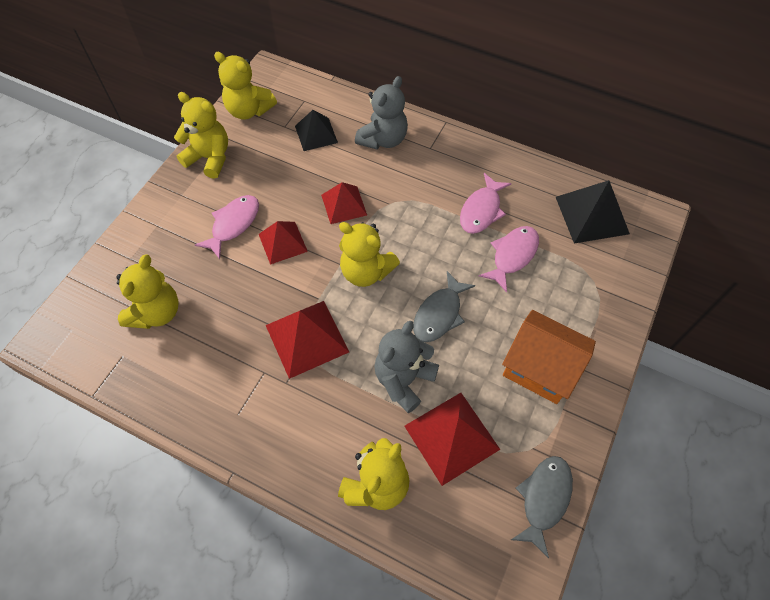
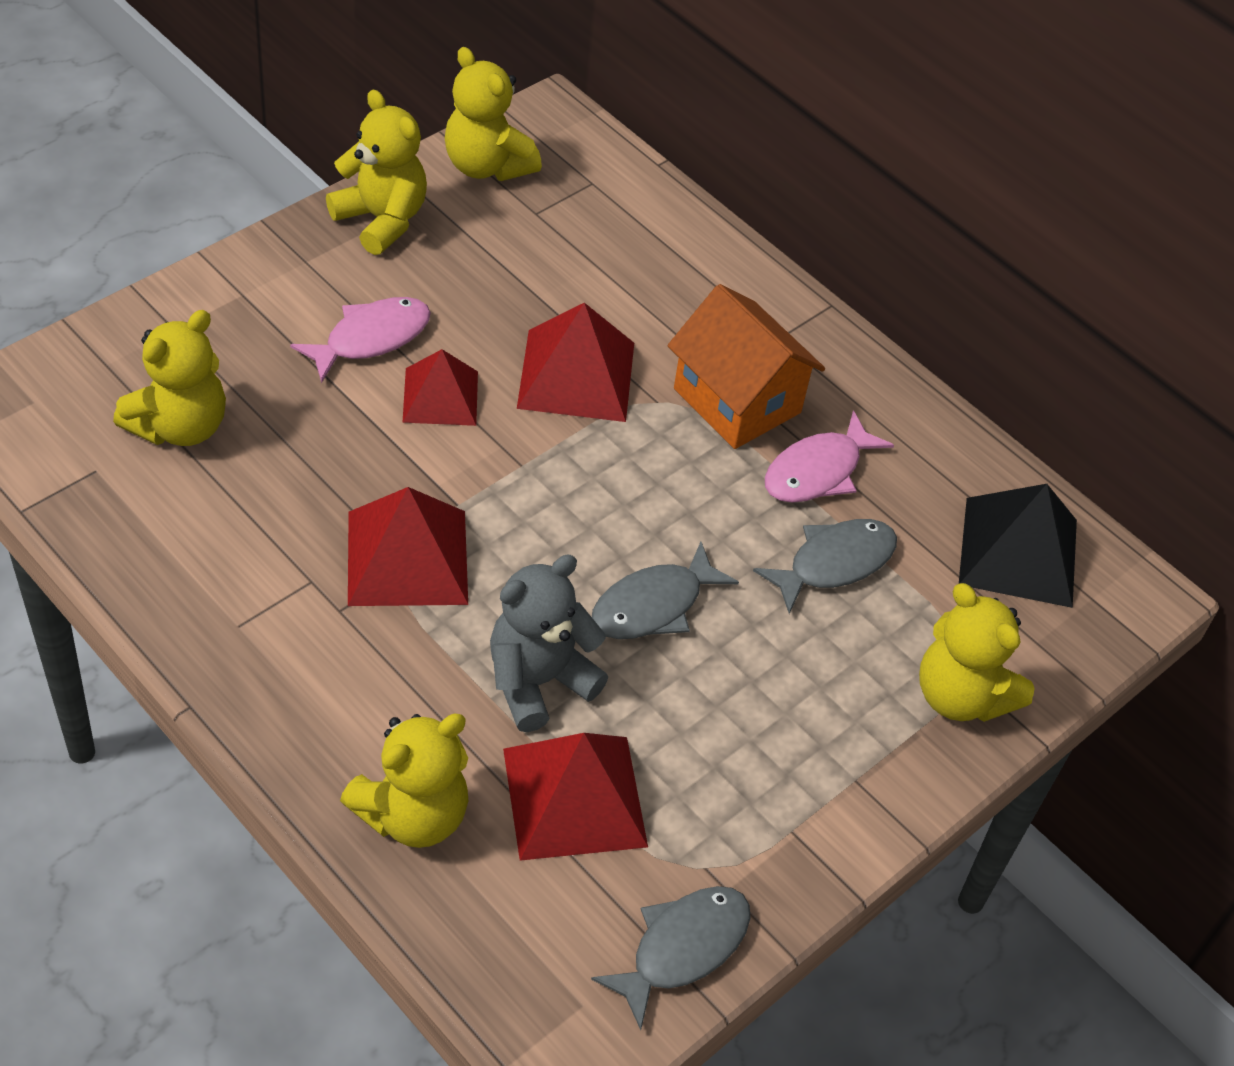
camera: 15 degrees right, 10 degrees down
(316, 134) = (585, 245): black pyramid -> none
(344, 205) = (576, 375): red pyramid -> red pyramid, size x1.51
(366, 271) = (560, 493): yellow teddy bear -> yellow teddy bear (961, 696)
(383, 139) = (701, 294): grey teddy bear -> none
(512, 255) = (834, 563): pink fish -> grey fish
(540, 368) = (785, 754): orange house -> orange house (737, 400)

